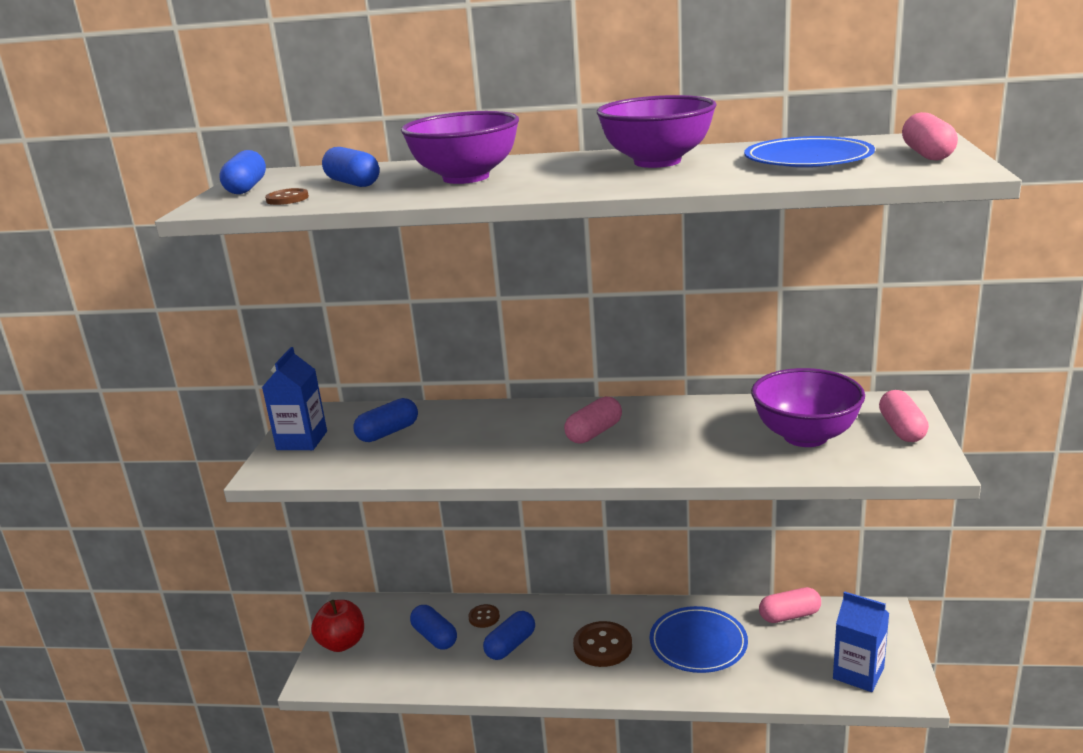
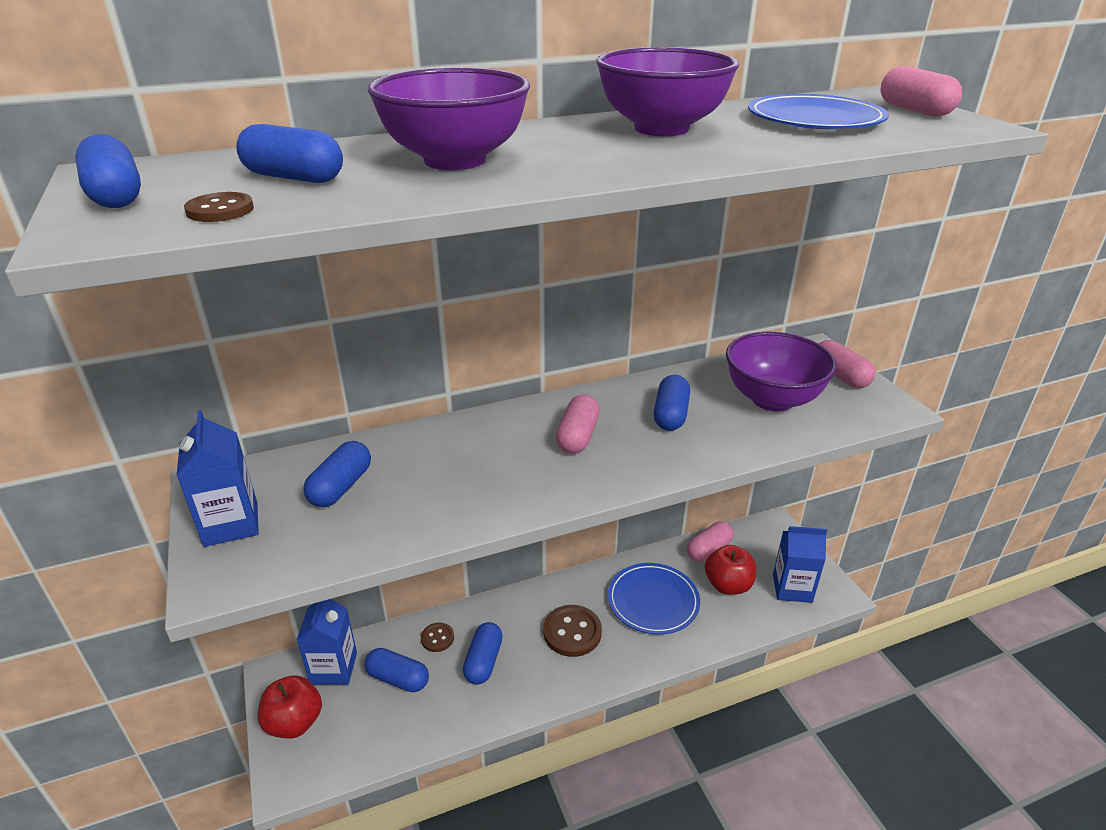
camera: 30 degrees left, 10 degrees up
(391, 615) = (334, 668): none -> blue carton
(692, 431) = (670, 415): none -> blue capsule
(787, 651) = (728, 585): none -> red apple

